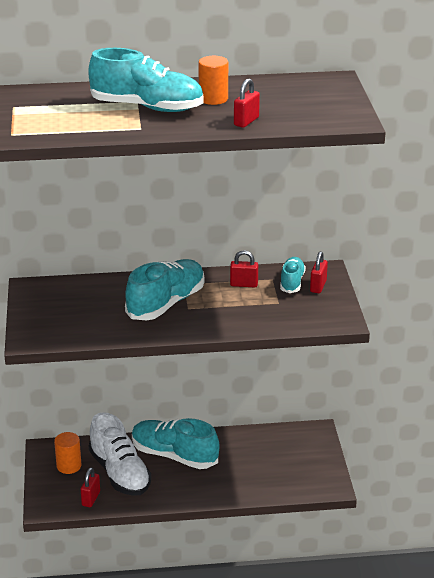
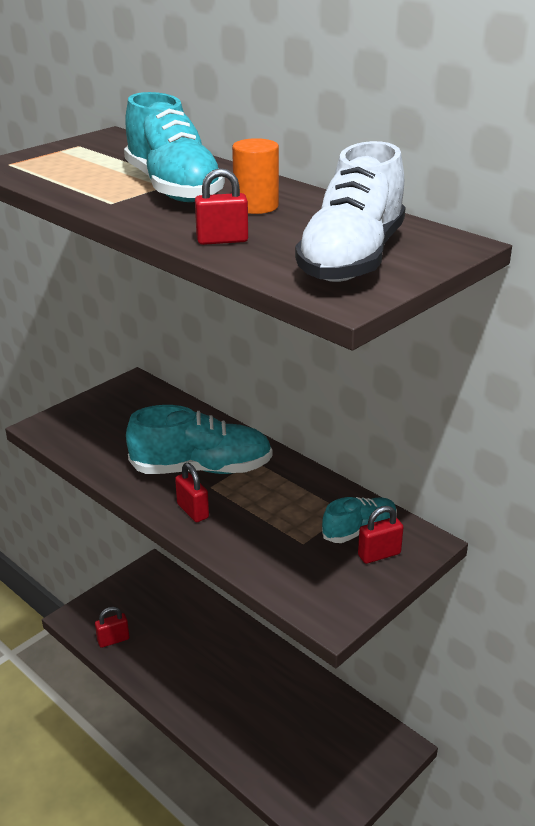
camera: 50 degrees right, 0 degrees up
(69, 466) = (144, 596): orange cylinder -> none
(120, 473) = (168, 636): white shoe -> white shoe (352, 259)
(174, 456) = (233, 657): turquoise shoe -> none
(244, 284) = (306, 499): red padlock -> red padlock (193, 511)

